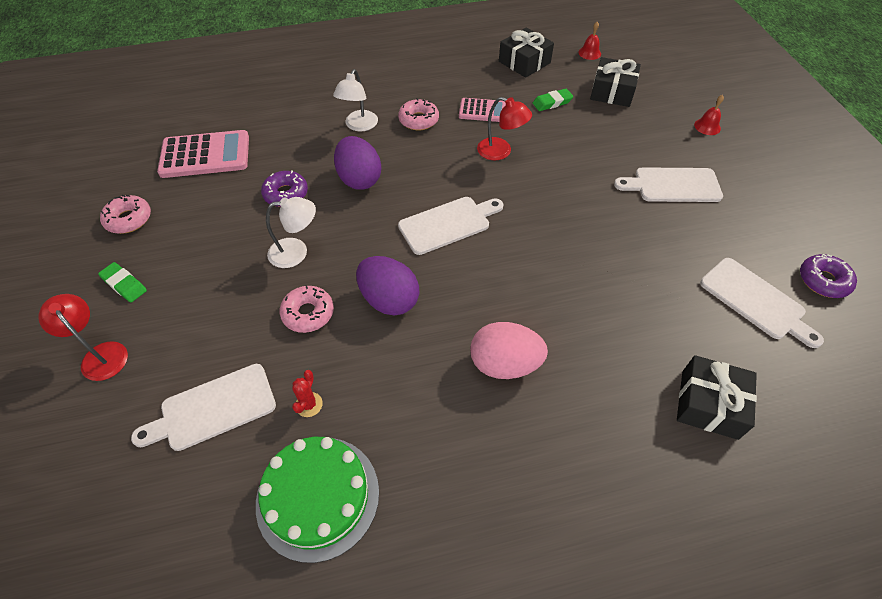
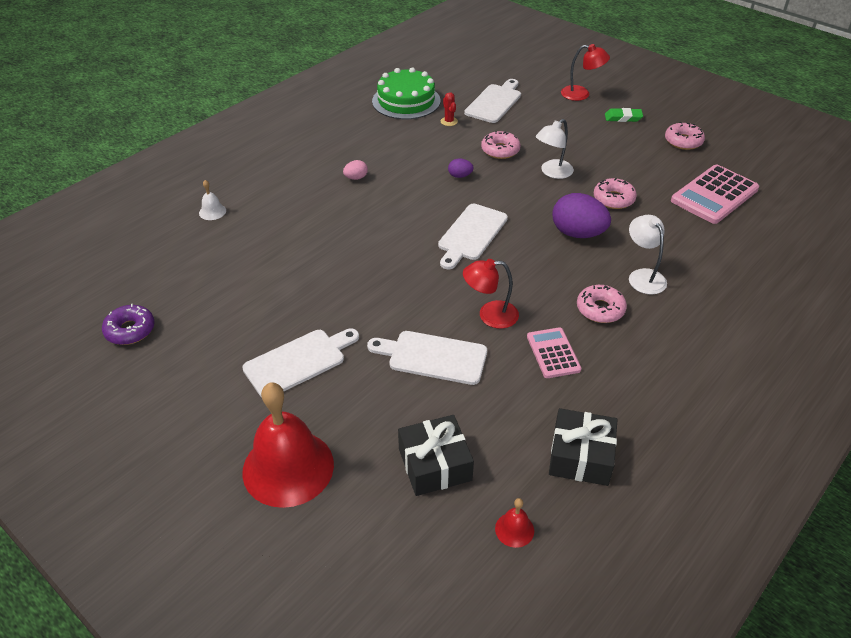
camera: 145 degrees right, 10 degrees down
(286, 194) = (613, 199): purple donut -> pink donut
(389, 300) = (460, 176): purple egg -> purple egg, size x0.47
(483, 111) = (553, 353): pink calculator -> pink calculator turned 105 degrees clockwise
(504, 364) = (356, 178): pink egg -> pink egg, size x0.47
(552, 102) = (492, 405): green eraser -> none
(707, 126) = (288, 467): red bell -> red bell, size x2.47
(709, 404) = (212, 211): black gift -> white bell
(756, 301) = (190, 287): white cutting board -> white cutting board (432, 357)

